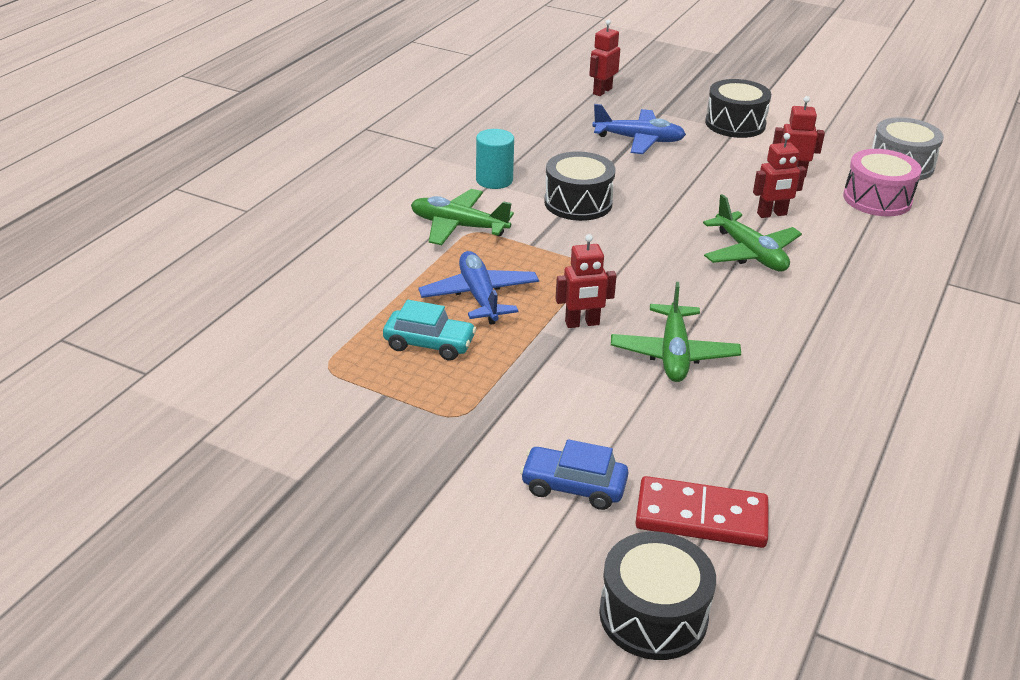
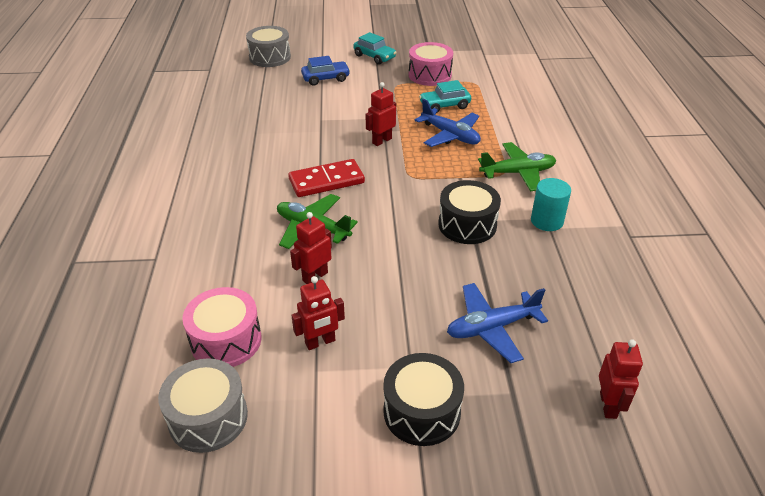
camera: 150 degrees right, 5 degrees up
(377, 414) = (430, 75): none -> pink drum
(425, 510) = (374, 57): none -> turquoise car
(653, 615) = (270, 57): black drum -> grey drum
(673, 354) = (320, 142): green plane -> none
(701, 516) = (267, 85): red domino -> red domino (326, 181)

